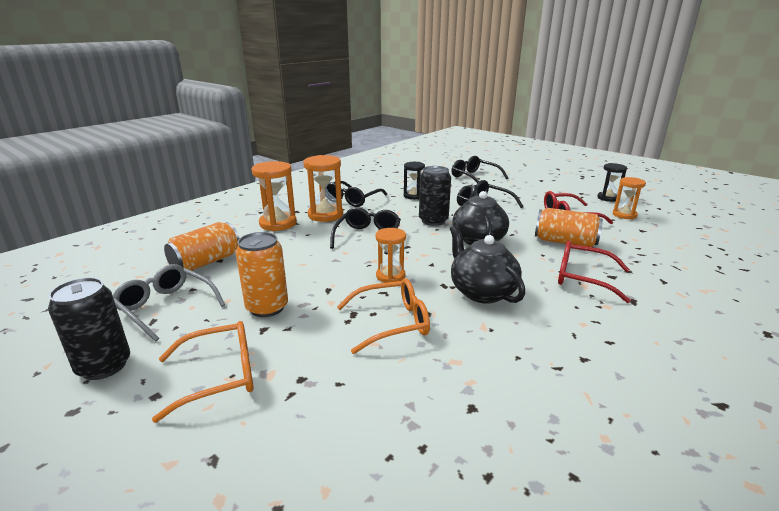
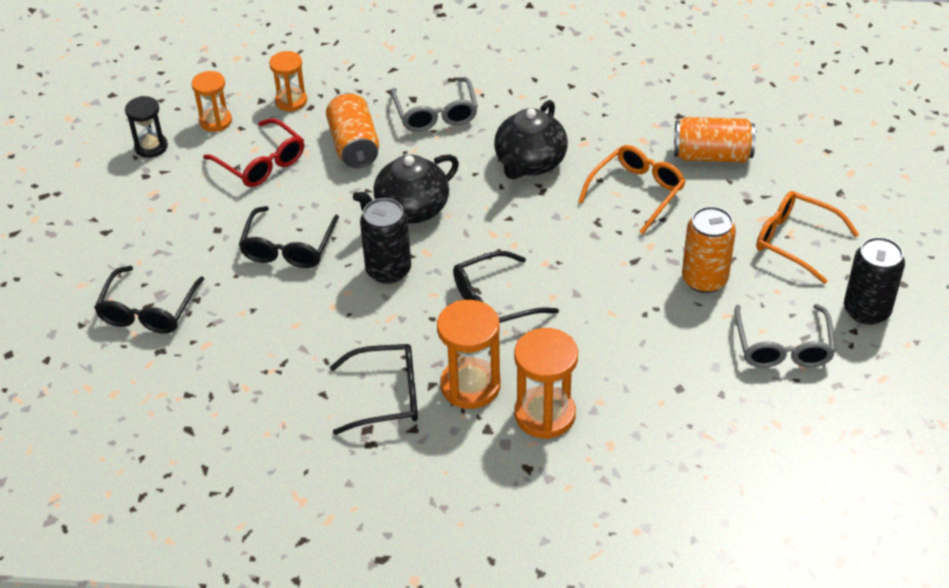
camera: 125 degrees left, 20 degrees up
(206, 262) = (696, 394): orange can -> orange can (712, 155)
(390, 276) = (564, 233): orange hourglass -> orange hourglass (291, 101)
(391, 323) = (636, 193): orange glasses -> orange glasses turned 90 degrees clockwise
(413, 196) = (308, 337): black hourglass -> none
(583, 278) = (435, 113): red glasses -> grey glasses

